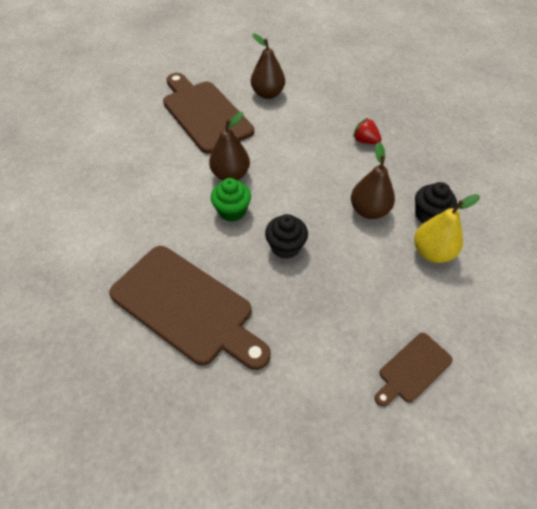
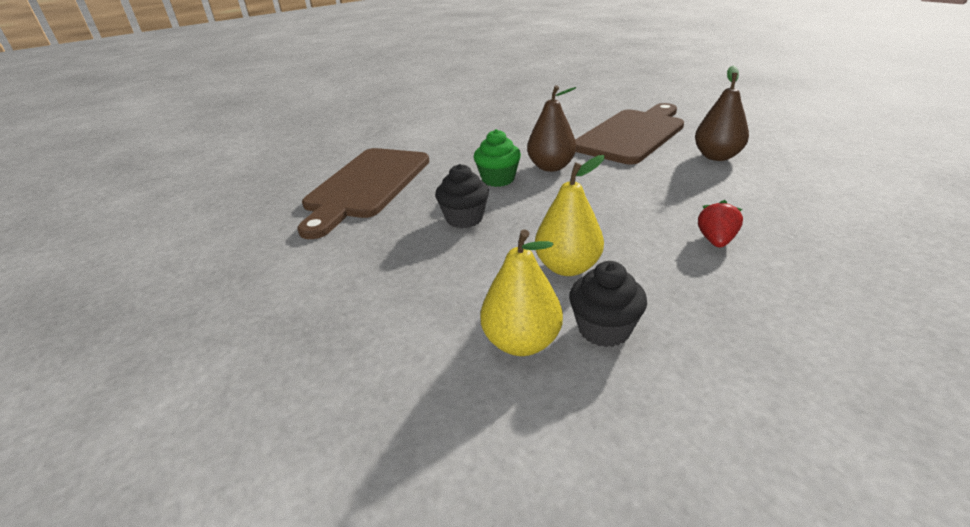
camera: 75 degrees right, 20 degrees down
(369, 210) = (567, 267): brown pear -> yellow pear
(413, 369) = (300, 347): brown cutting board -> none

